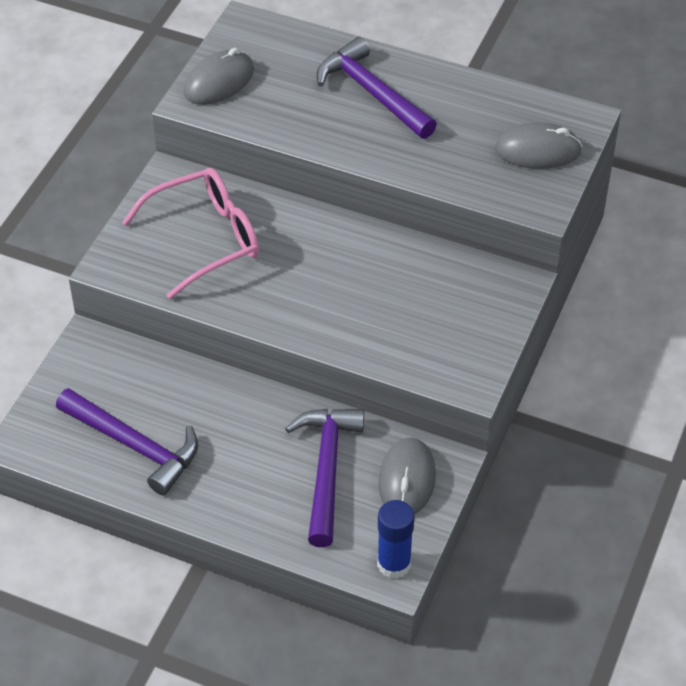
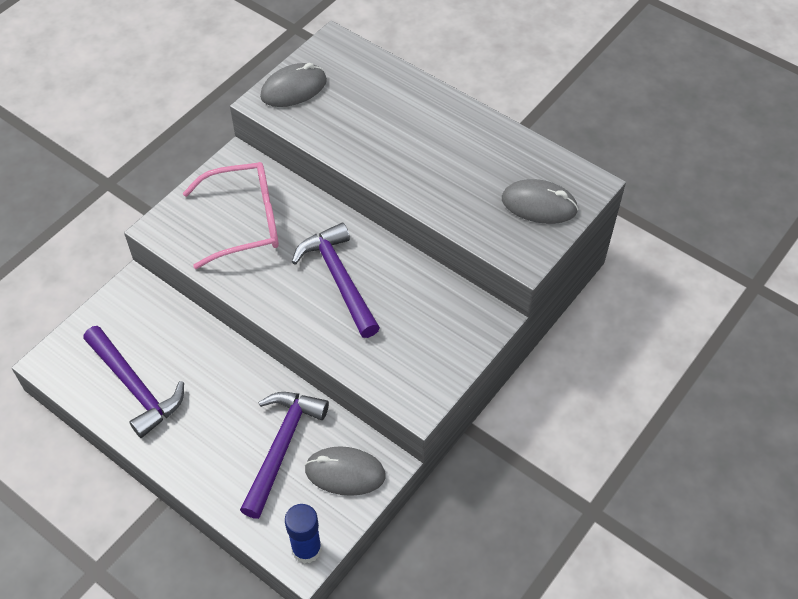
camera: 15 degrees right, 5 degrees up
(372, 93) = (416, 123): purple hammer -> purple hammer (339, 279)
(407, 480) = (345, 472): grey mouse -> grey mouse turned 75 degrees clockwise

